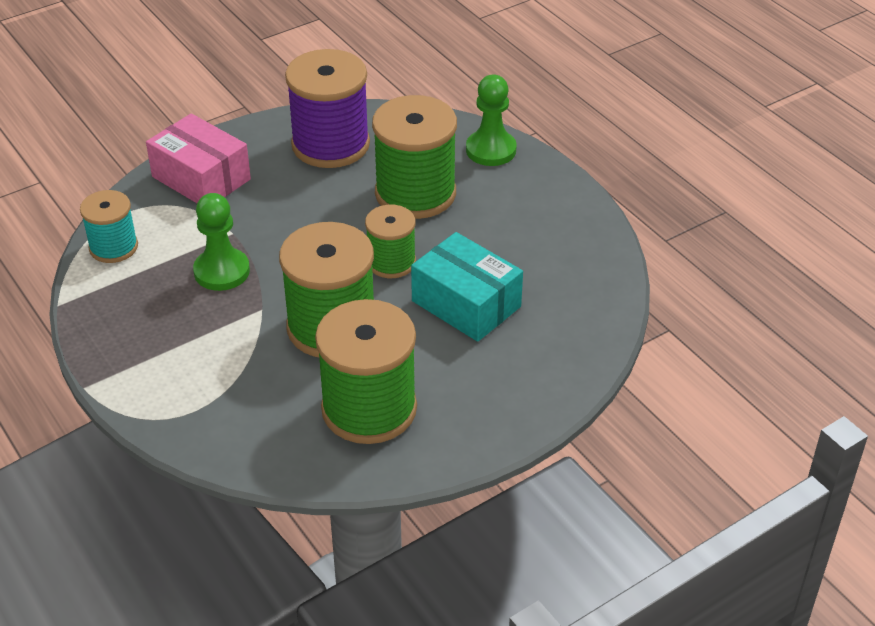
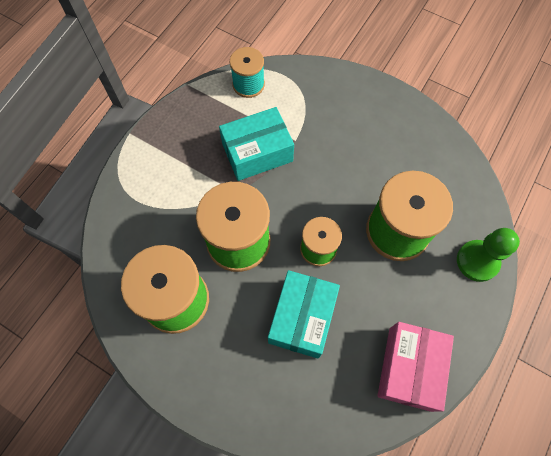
camera: 65 degrees right, 25 degrees up
(201, 178) = (336, 96): pink box -> pink box (409, 368)
(222, 271) = (257, 152): green pawn -> turquoise box
(330, 144) = (415, 153): purple spool -> none

